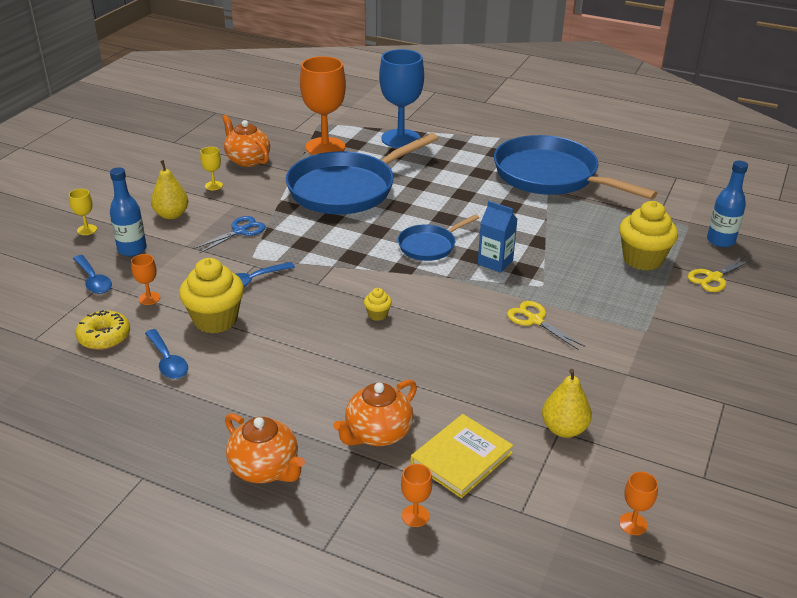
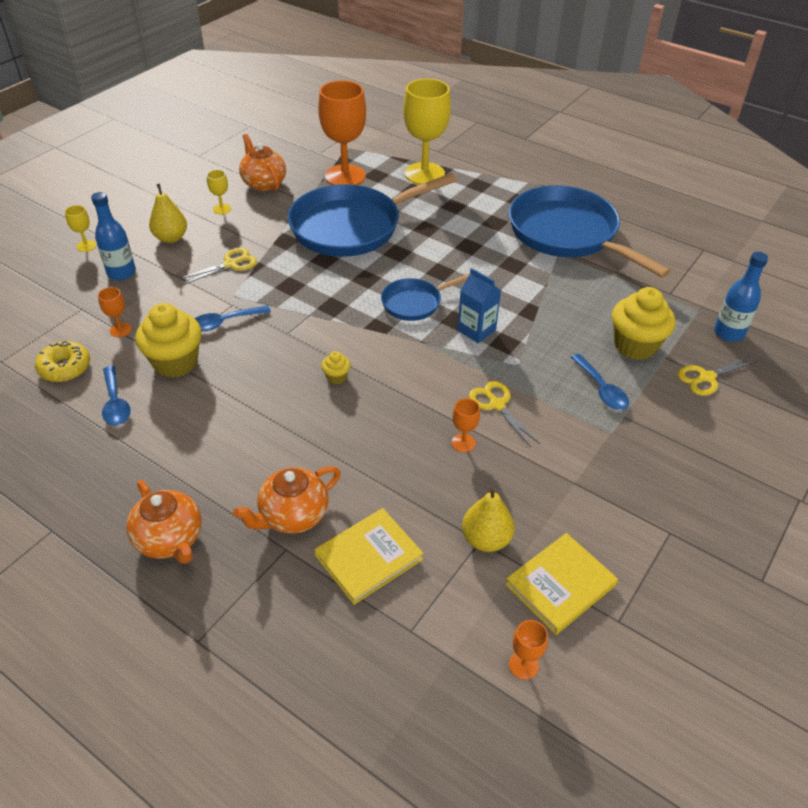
camera: 10 degrees right, 10 degrees up
(94, 280) = (75, 303): blue spoon -> blue spoon (601, 389)
(240, 231) = (231, 264): blue scissors -> yellow scissors
(400, 139) = (424, 174): blue goblet -> yellow goblet
(415, 516) = (300, 618): orange goblet -> orange goblet (463, 443)
(643, 456) = (560, 585): none -> yellow book

